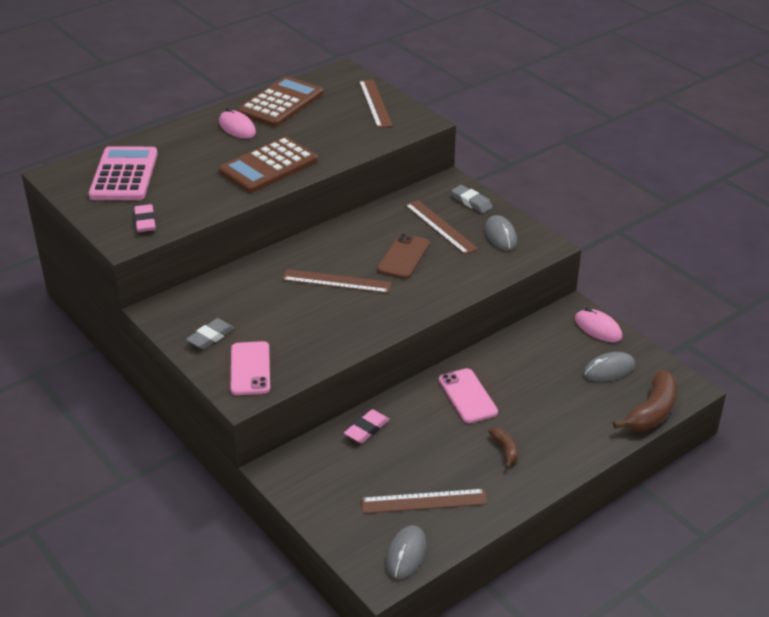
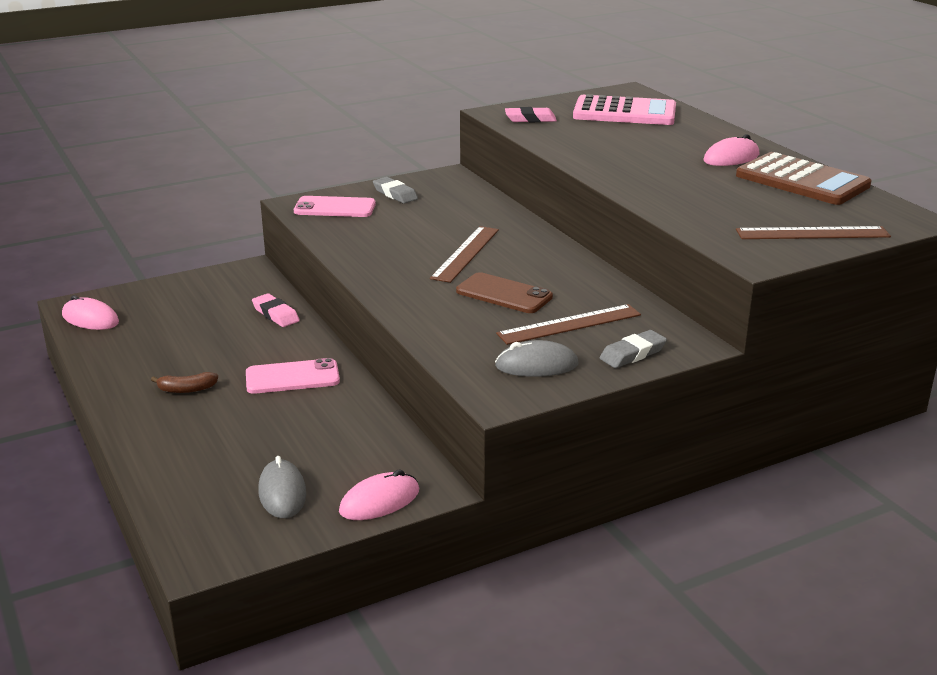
camera: 100 degrees right, 10 degrees down
(269, 166) = (635, 169): brown calculator -> none
(406, 554) = (90, 319): grey mouse -> pink mouse
(424, 501) = (149, 334): brown ruler -> none
(651, 412) = (175, 513): brown banana -> none

